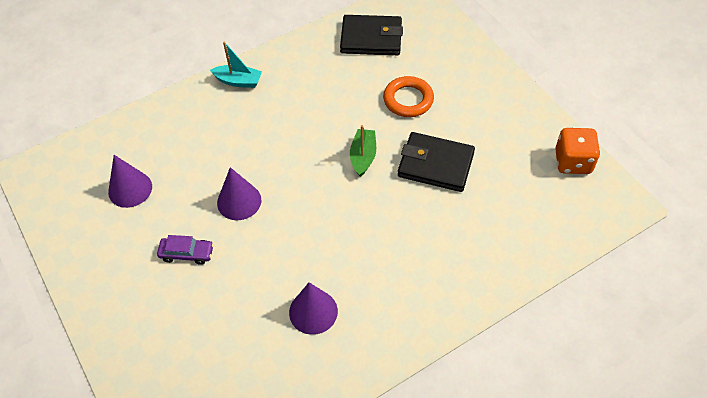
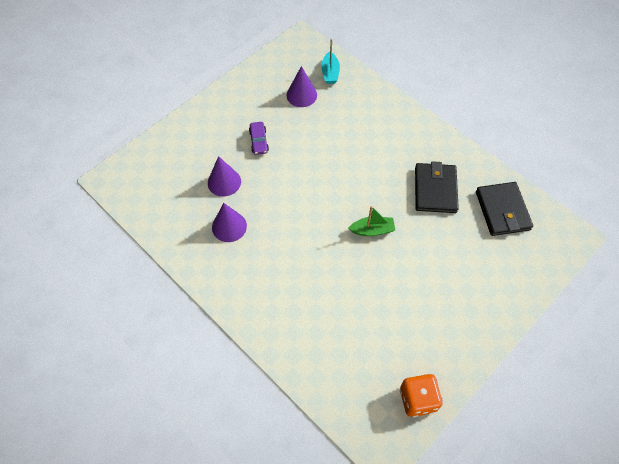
camera: 75 degrees right, 5 degrees up
(238, 81) = (418, 129): turquoise boat -> turquoise boat (330, 73)
(239, 201) = (308, 159): purple cone -> purple cone (224, 182)
(408, 100) = (443, 252): orange ring -> none
(435, 164) = (380, 285): black wallet -> black wallet (435, 190)

